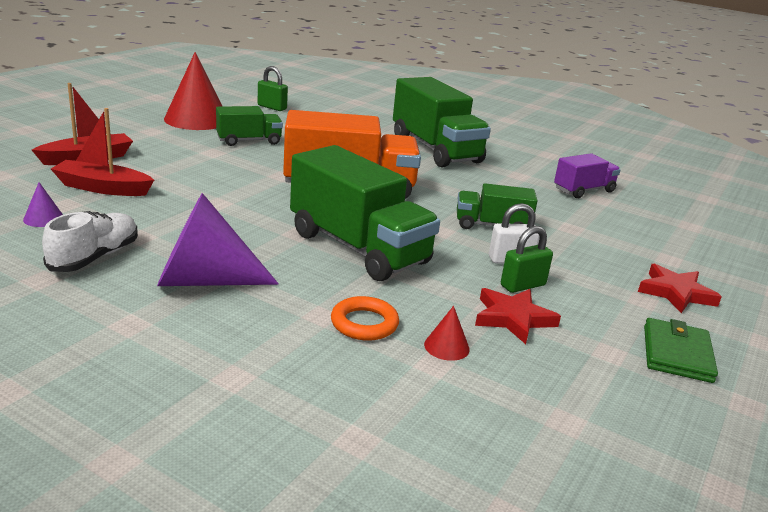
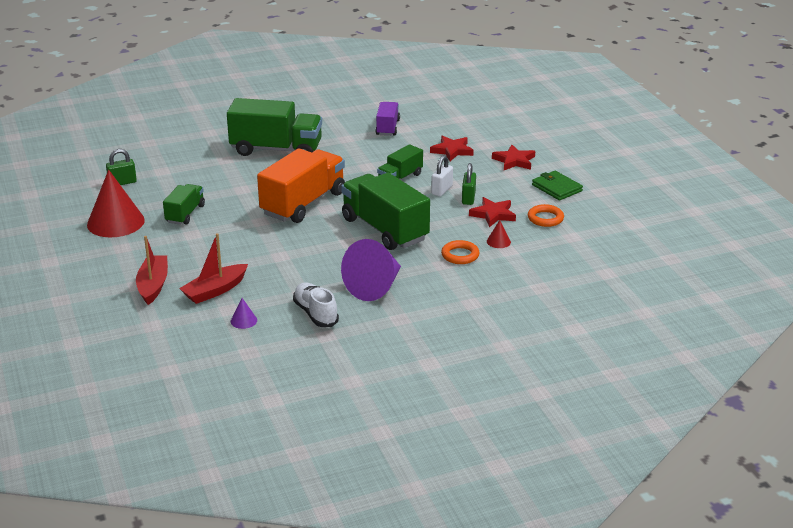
camera: 50 degrees left, 5 degrees up
(358, 248) = (385, 229): green truck -> green truck turned 120 degrees counterclockwise
(576, 372) = (545, 218): none -> orange ring
(612, 241) = (452, 151): none -> red star

